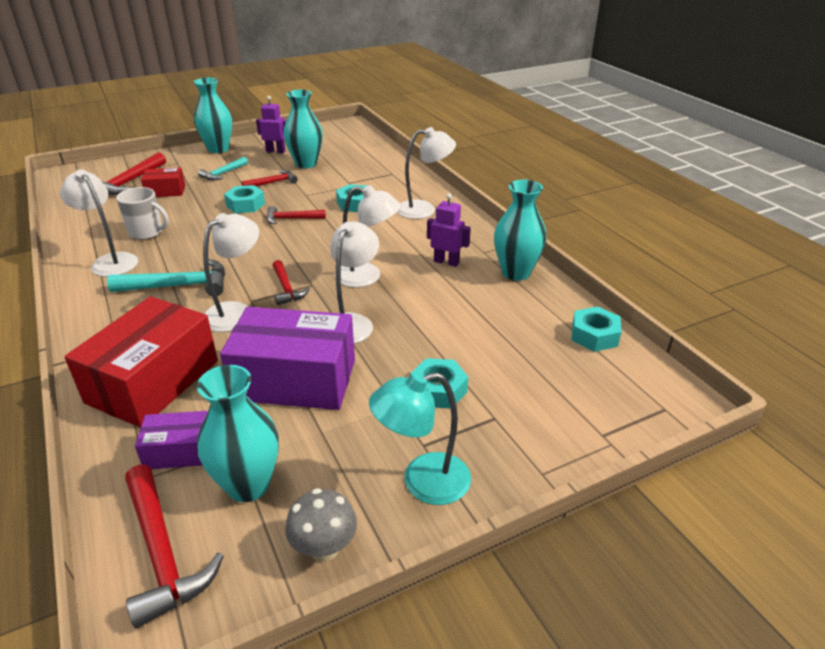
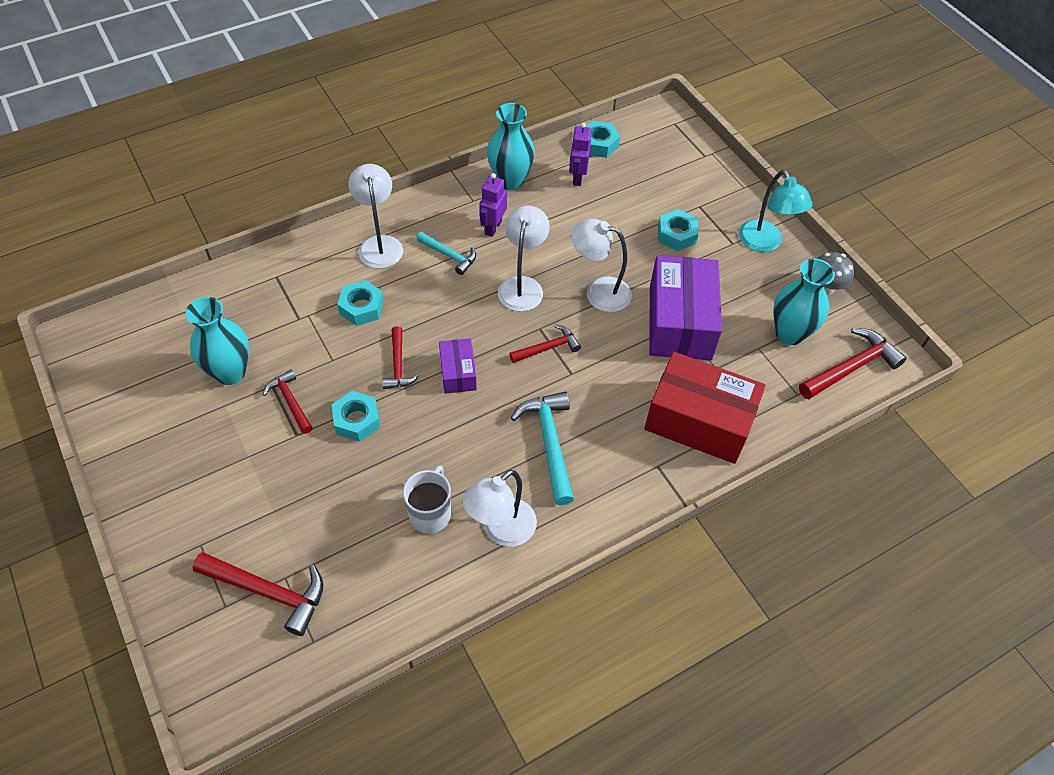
camera: 95 degrees left, 20 degrees up
(165, 191) = (306, 529): red box -> none
(179, 451) = (770, 381): purple box -> purple box (458, 373)
(218, 149) = (150, 499): turquoise vase -> none
(223, 173) = (250, 469): turquoise hammer -> turquoise hammer (449, 255)
(236, 312) = (591, 381): white lamp -> none
(276, 151) = (175, 417): purple robot -> purple robot (577, 178)

